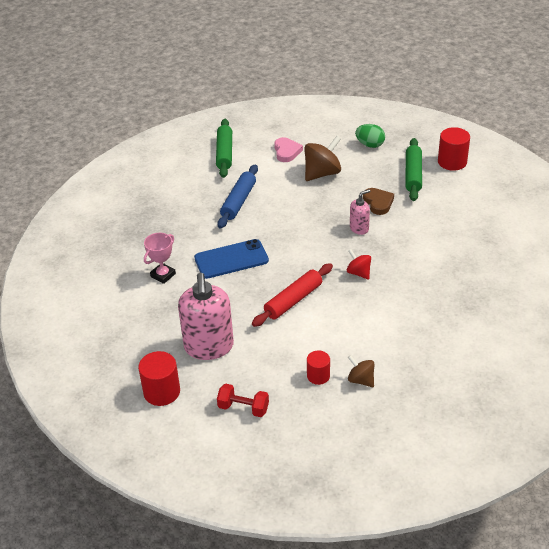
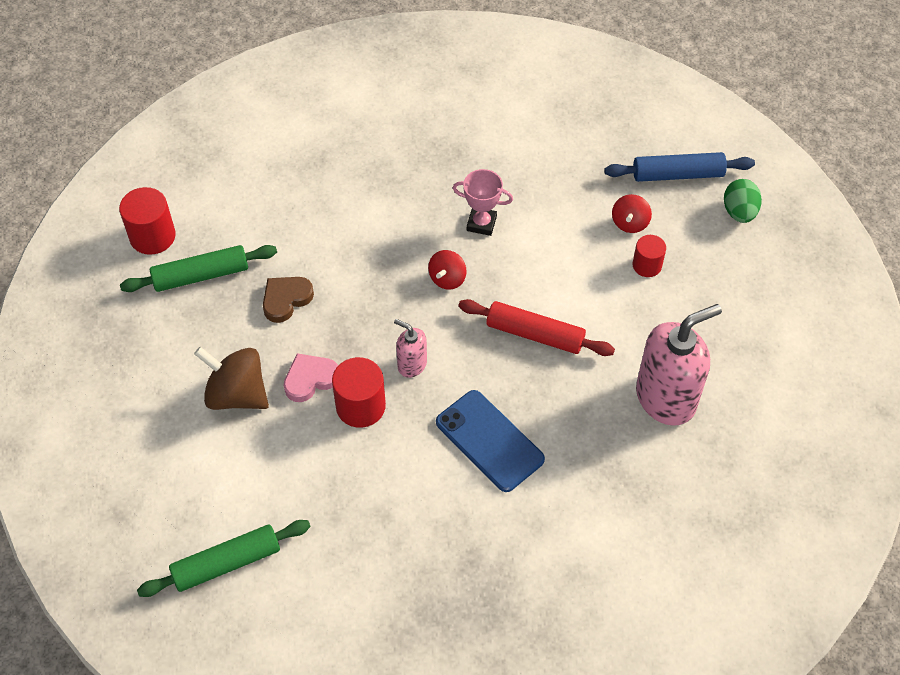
camera: 115 degrees left, 15 degrees up
(161, 392) = (765, 418): red cylinder -> red cylinder (360, 406)
(163, 275) = (564, 518): pink trophy -> pink trophy (481, 223)
(239, 201) = (352, 485): blue rolling pin -> blue rolling pin (677, 174)
(243, 408) = (737, 322): red dumbbell -> none
(287, 152) = (192, 466): pink heart -> pink heart (310, 379)
(359, 228) = (354, 305): pink soap dispenser -> pink soap dispenser (412, 364)
(361, 380) = (629, 223): brown spinning top -> red spinning top
(370, 145) = (137, 353): green egg -> green egg (739, 212)

